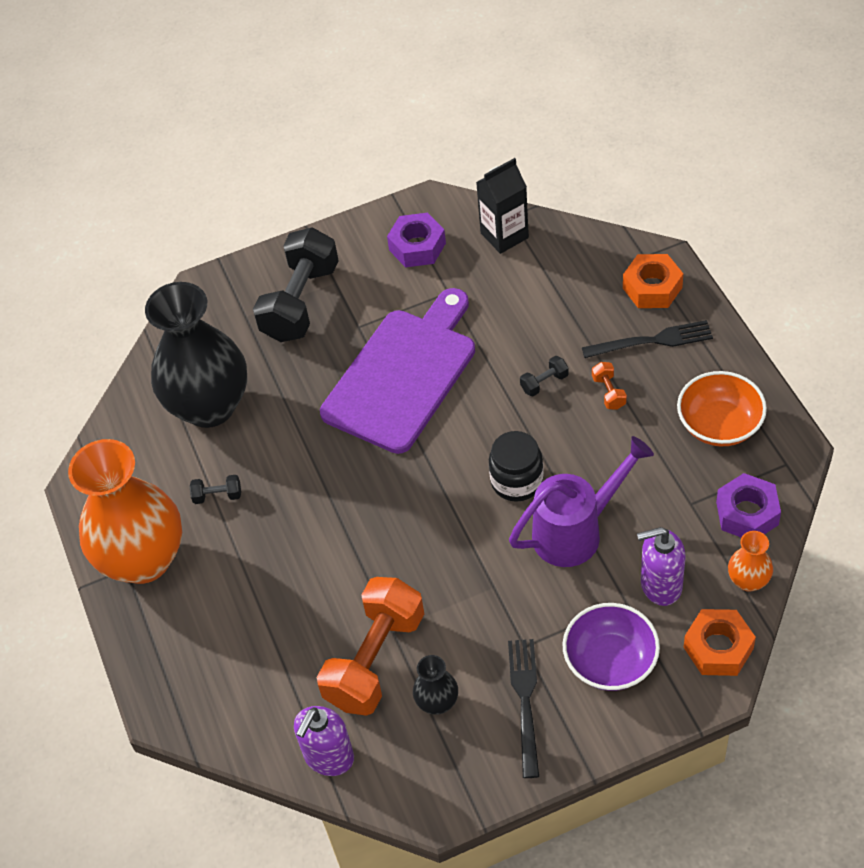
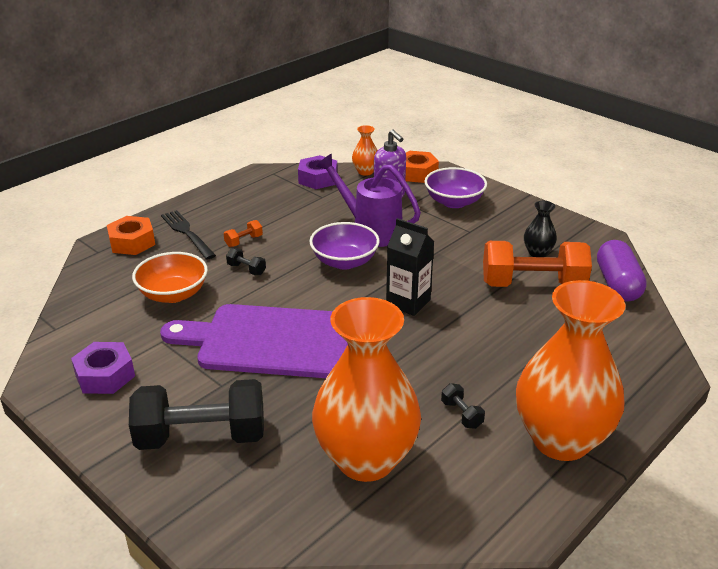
camera: 120 degrees left, 20 degrees down
(209, 406) = (366, 459): black vase -> orange vase
(328, 757) = (617, 284): purple soap dispenser -> purple capsule
(504, 235) = (82, 326): black carton -> black carton (408, 302)
(517, 481) = (344, 261): black jar -> purple bowl
(525, 700) = (506, 223): black fork -> none
(719, 425) = (253, 197): orange bowl -> orange bowl (173, 294)

